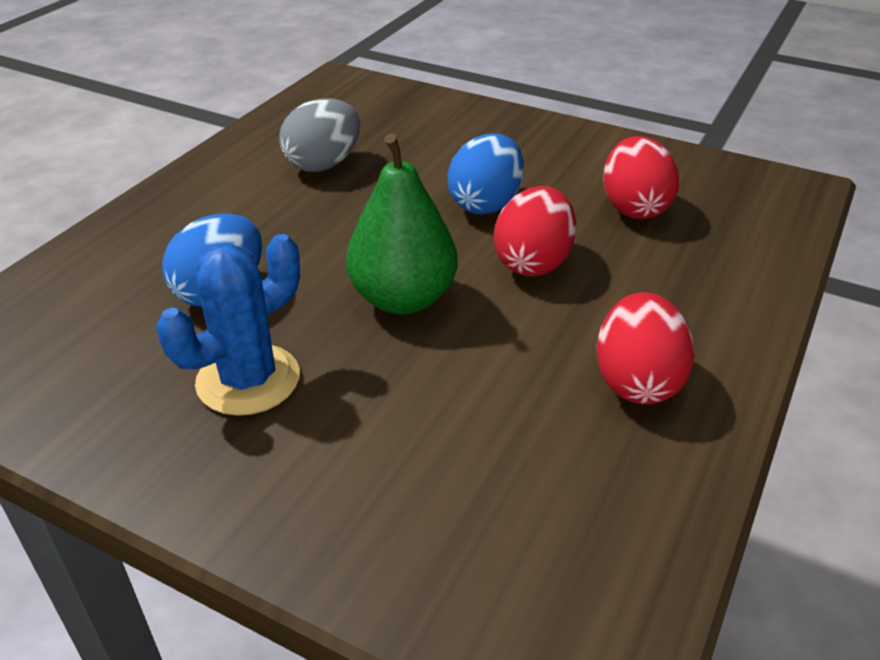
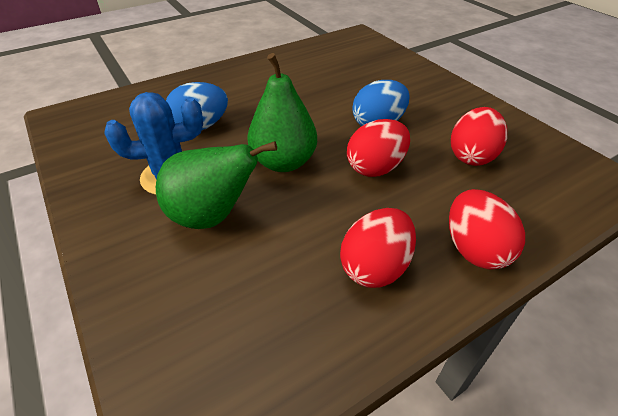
camera: 30 degrees right, 5 degrees up
(323, 164) = (309, 77): grey egg -> none
(371, 408) = (212, 216): none -> green pear
(724, 316) = (474, 249): none -> red egg

